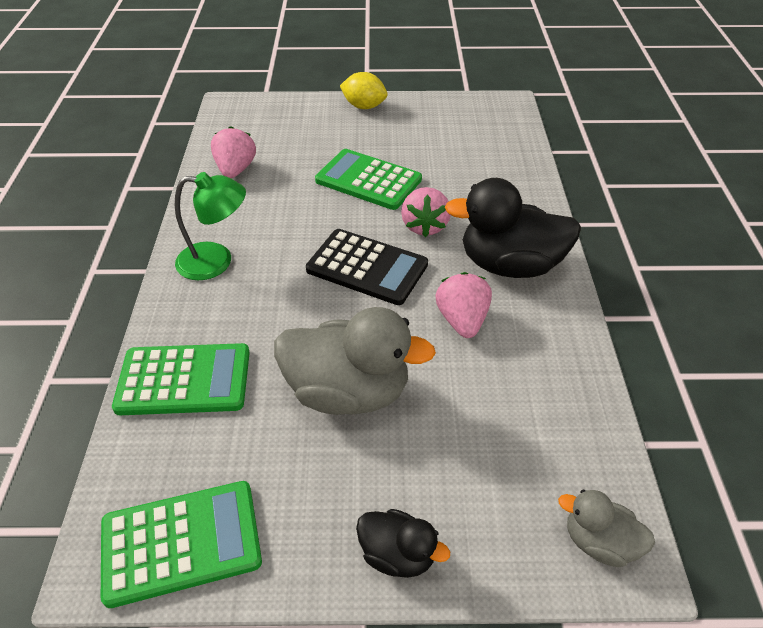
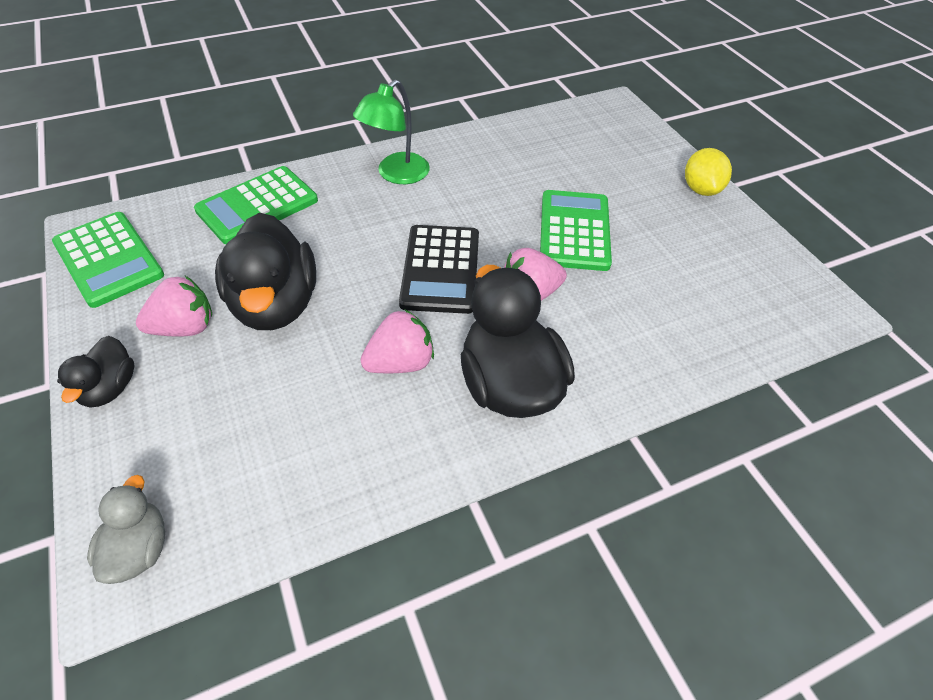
camera: 65 degrees right, 5 degrees up
(184, 380) = (257, 205): green calculator -> green calculator turned 75 degrees clockwise
(216, 261) = (396, 174): green lamp -> green lamp turned 60 degrees clockwise
(235, 170) = (523, 142): pink strawberry -> pink strawberry (185, 327)
(348, 391) = (276, 304): grey duck -> black duck

